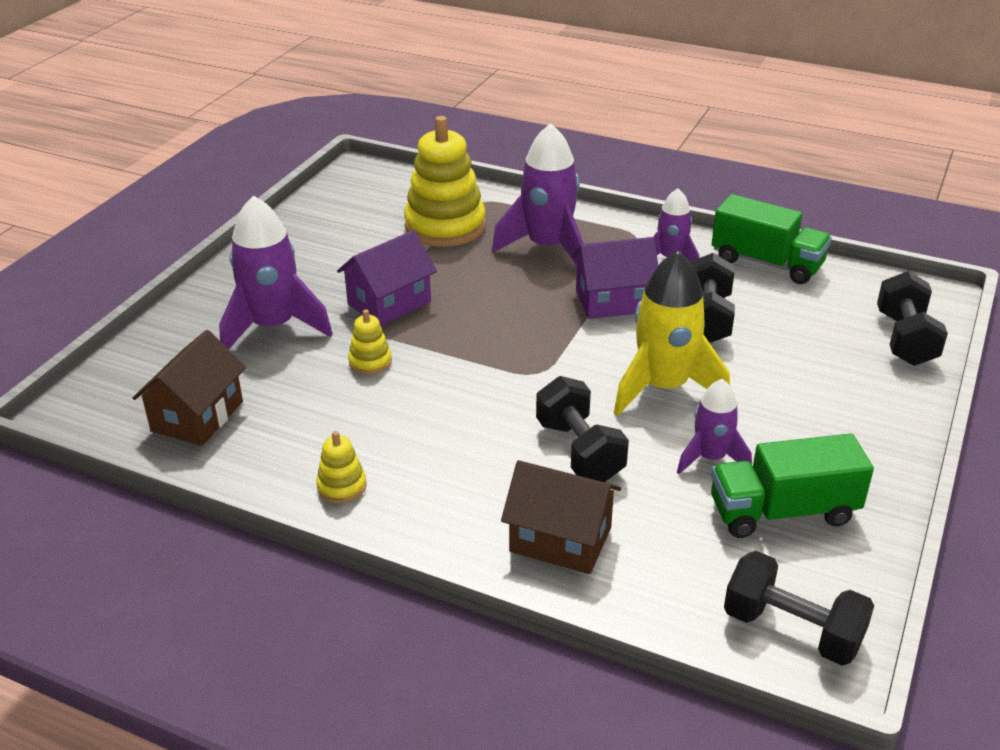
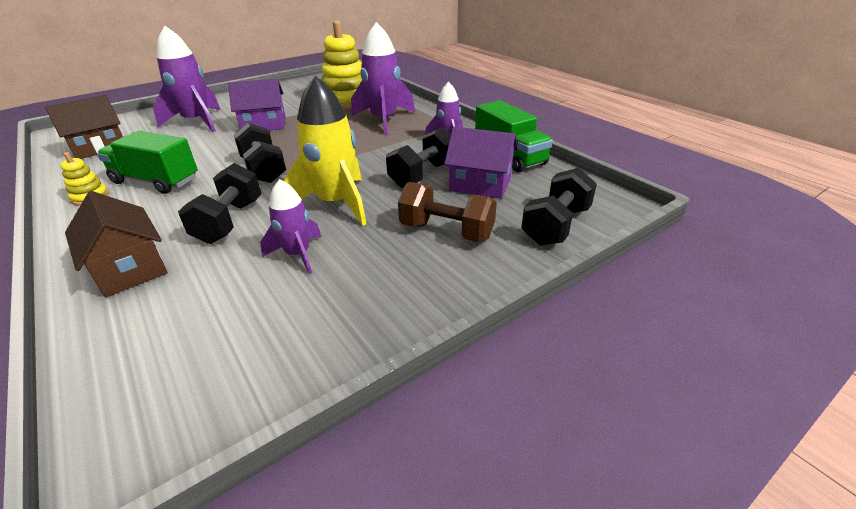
camera: 30 degrees right, 0 degrees up
(370, 362) = (209, 146): yellow stacking toy -> none
(613, 301) = (380, 151): purple house -> purple house (480, 184)
(783, 512) = (288, 311): green truck -> green truck (156, 181)
(792, 630) = (147, 411): black dumbbell -> black dumbbell (263, 170)
(817, 381) = (446, 231): none -> brown dumbbell

